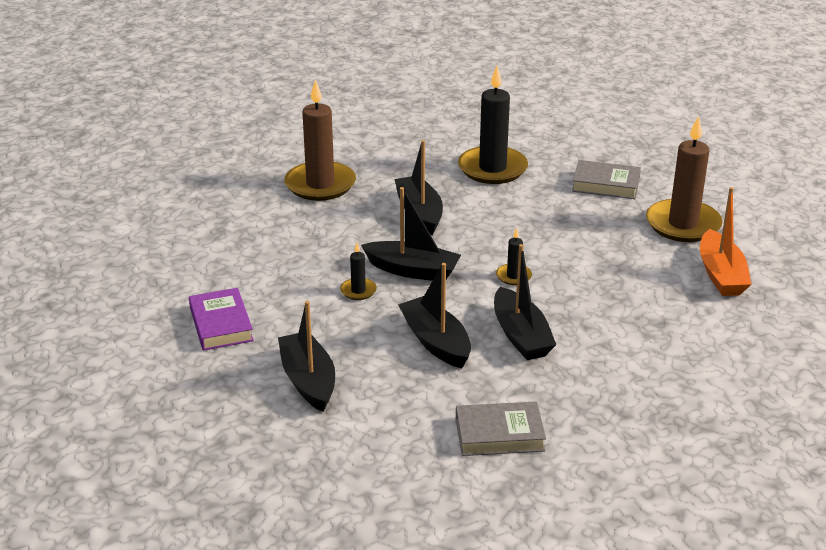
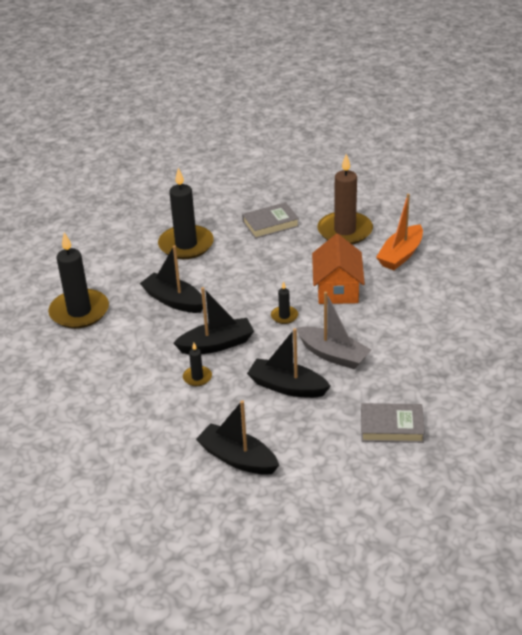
camera: 35 degrees left, 5 degrees up
(221, 324) = (131, 452): purple book -> none
(320, 184) = (79, 312): brown candle -> black candle
(499, 434) = (391, 427): grey book -> grey book turned 45 degrees clockwise
(521, 336) = (333, 355): black boat -> grey boat
(604, 276) = (337, 289): none -> orange house
(721, 275) = (401, 255): orange boat -> orange boat turned 75 degrees clockwise

